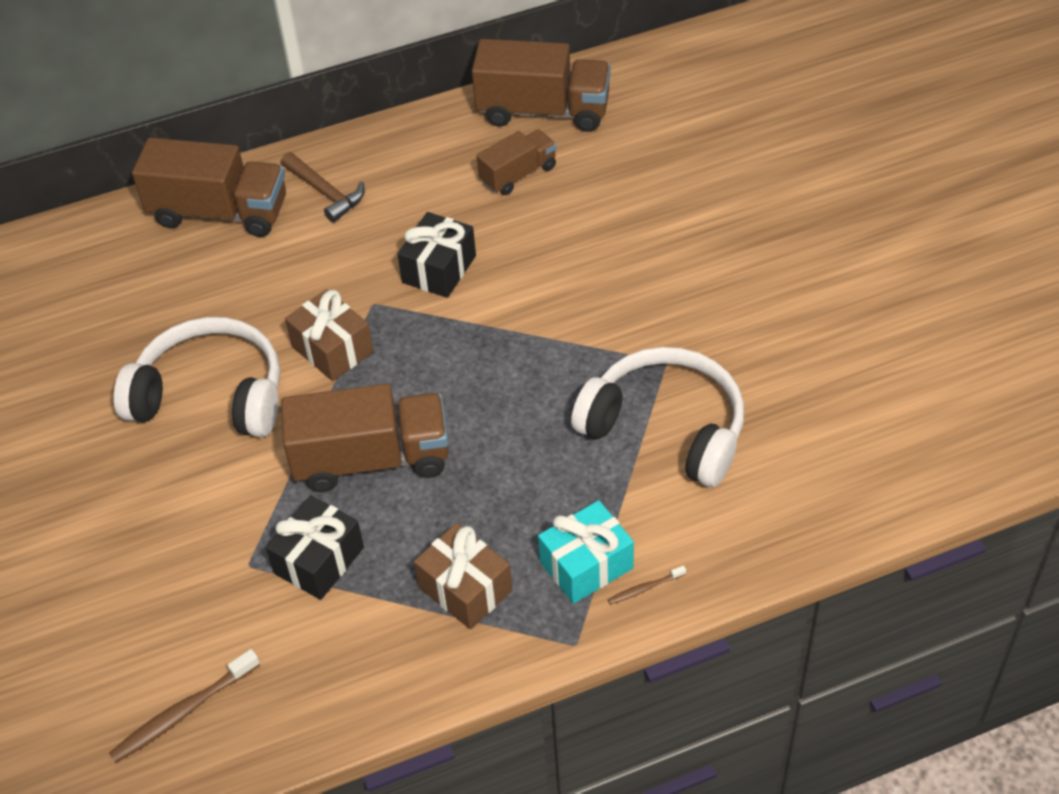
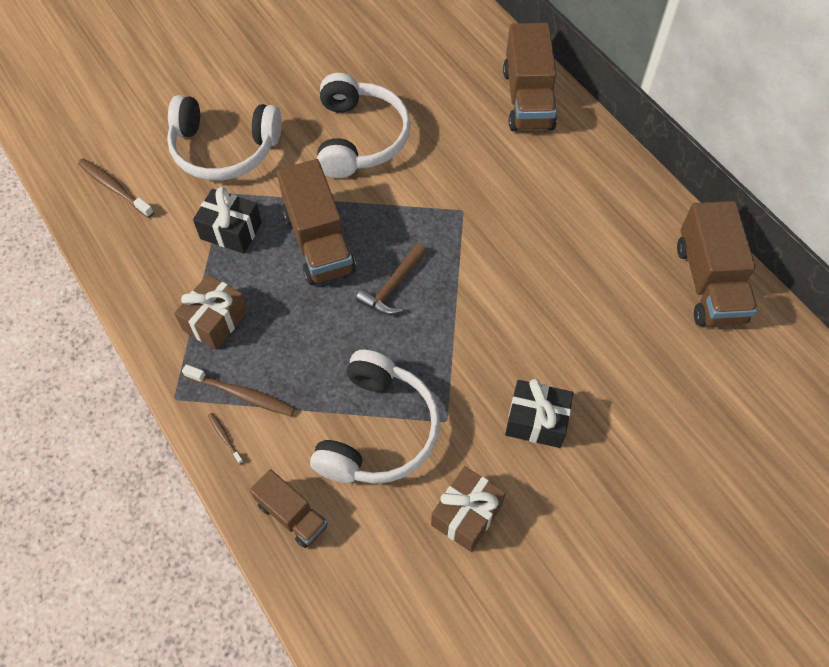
camera: 75 degrees right, 10 degrees up
(166, 560) = (224, 150): none -> white headphones
(325, 192) = (566, 156): brown hammer -> brown hammer (393, 286)
(332, 349) = (413, 196): brown gift -> brown gift (466, 514)
(439, 269) = (507, 245): black gift -> black gift (536, 421)
(518, 174) = (626, 278): brown truck -> brown truck (292, 515)
(586, 565) = (242, 394): turquoise gift -> brown toothbrush

